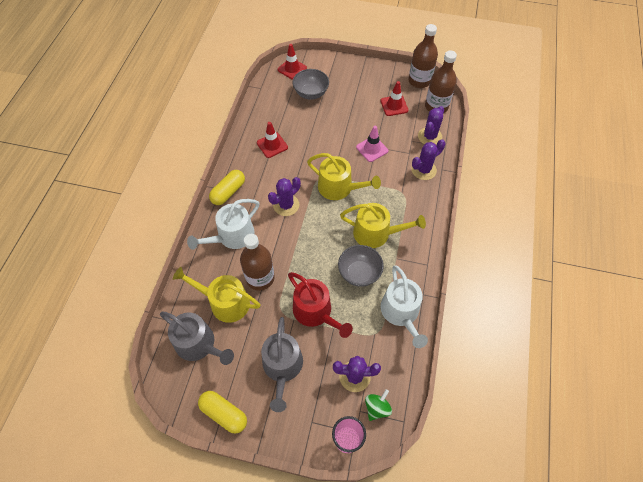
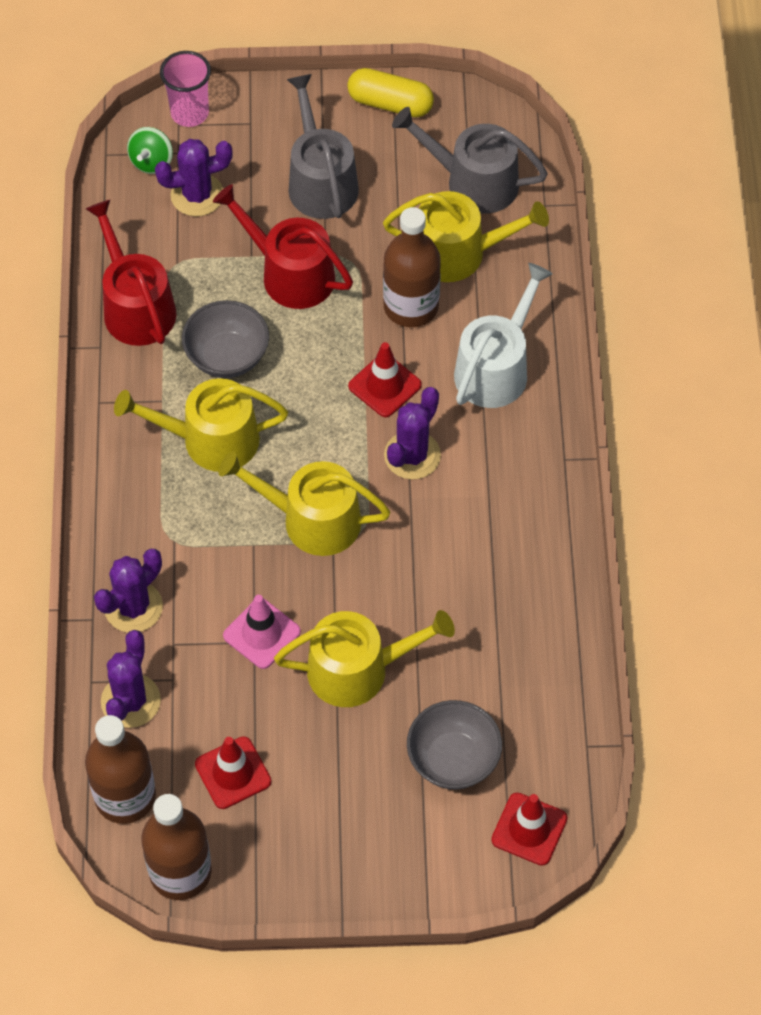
camera: 165 degrees right, 0 degrees up
(228, 192) = (544, 455): yellow capsule -> none
(272, 145) = (494, 588): red traffic cone -> red traffic cone (385, 385)
(337, 128) = (358, 670): none -> yellow watering can
(401, 313) = (135, 306): white watering can -> red watering can

